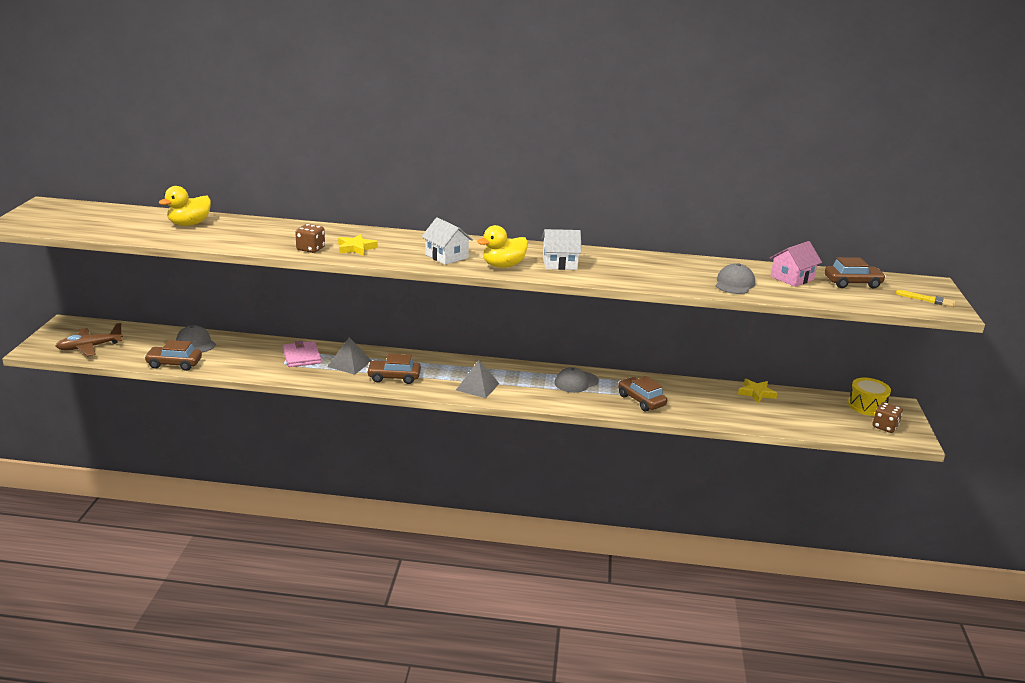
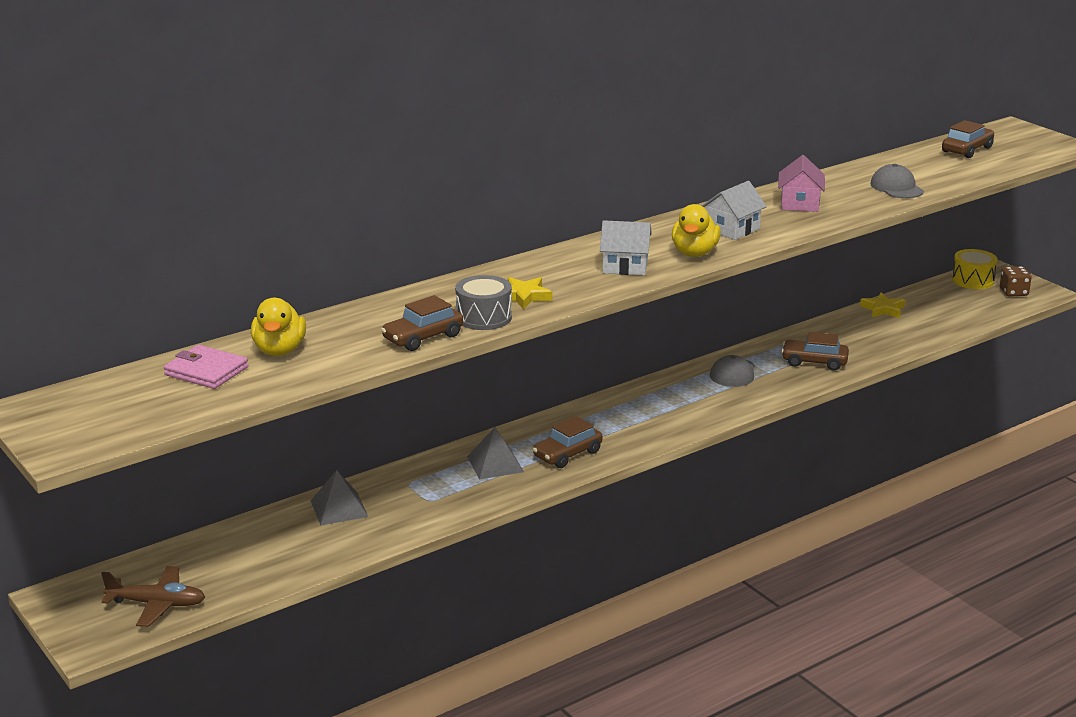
camera: 40 degrees left, 0 degrees up
(89, 347) = (157, 604): brown plane -> brown plane turned 105 degrees counterclockwise
(174, 364) = (307, 565): brown car -> brown car (423, 338)
(196, 343) = (277, 531): grey cap -> none
(301, 356) = (430, 483): pink wallet -> pink wallet (206, 371)
(310, 249) = (484, 317): brown dice -> grey drum
(477, 386) = (660, 422): grey pyramid -> grey pyramid (339, 508)
(792, 278) = (921, 164): pink house -> pink house (799, 204)
(928, 300) = (1039, 143): yellow brush -> none

